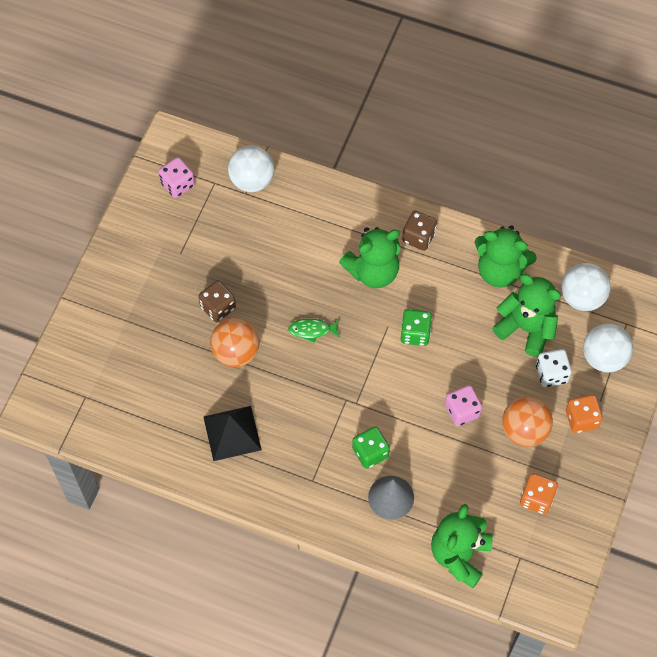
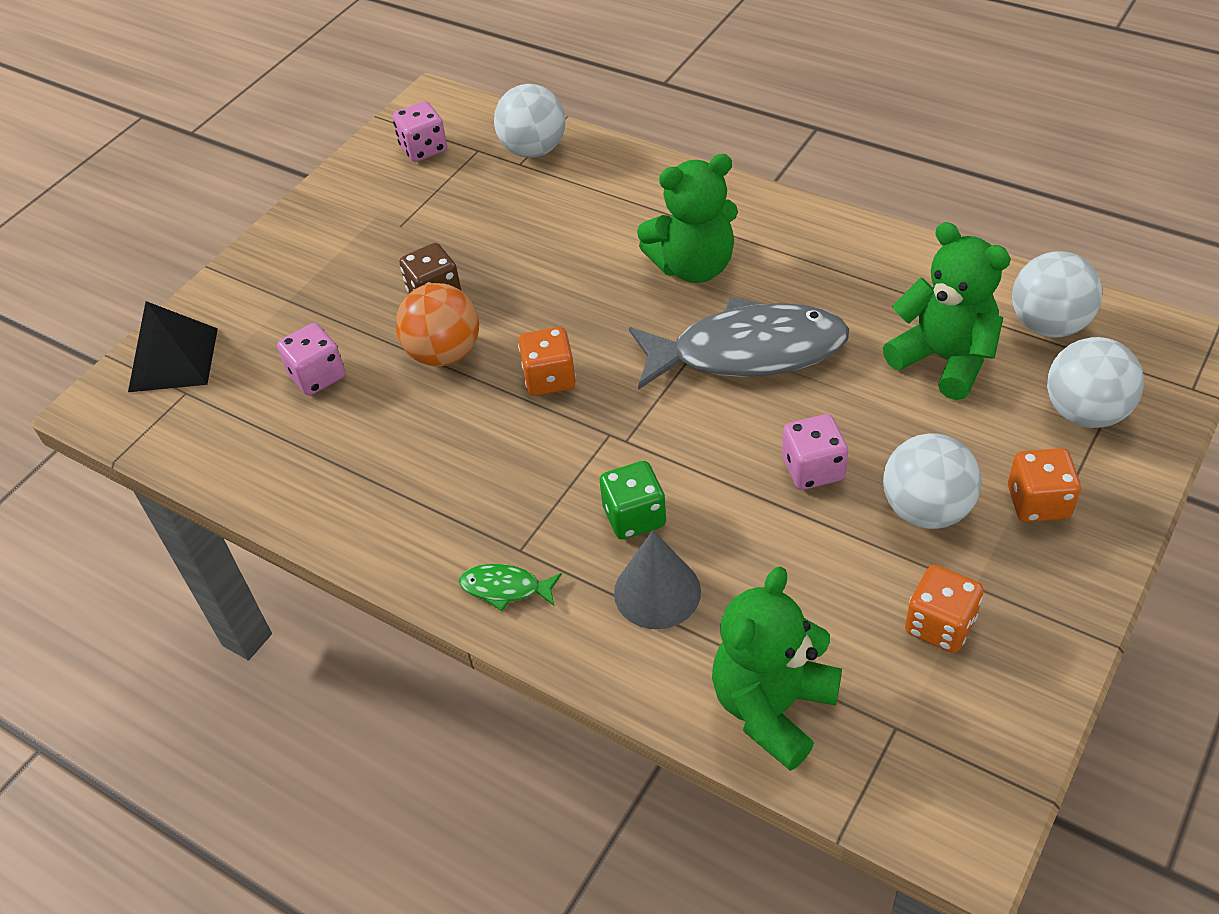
camera: 15 degrees right, 15 degrees down
(163, 376) = (317, 376): none -> pink dice
(232, 433) = (402, 464): black pyramid -> black pyramid (173, 359)
(303, 364) = (549, 379): none -> orange dice
(312, 330) = (576, 334): green fish -> green fish (505, 588)
(415, 333) = (748, 352): green dice -> grey fish
(418, 237) = (776, 229): brown dice -> none
(500, 270) = (906, 279): green teddy bear -> none
(524, 430) = (926, 509): orange ball -> white ball
(551, 374) = (985, 428): white dice -> none

